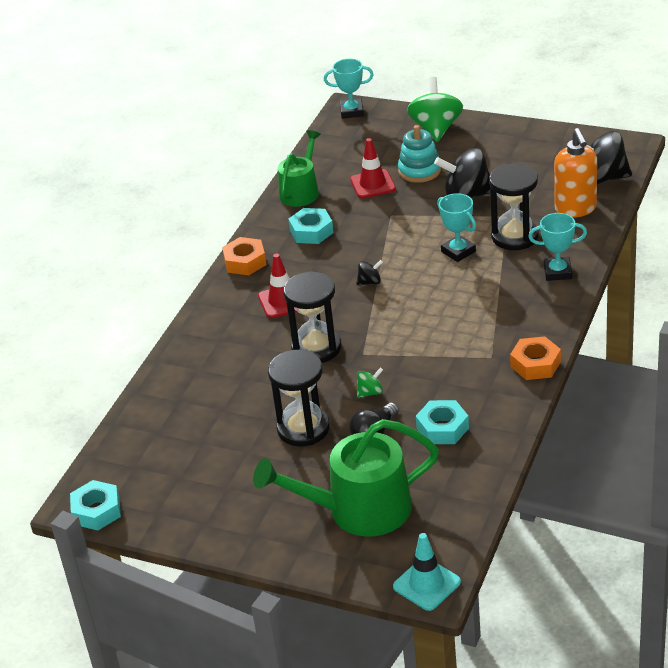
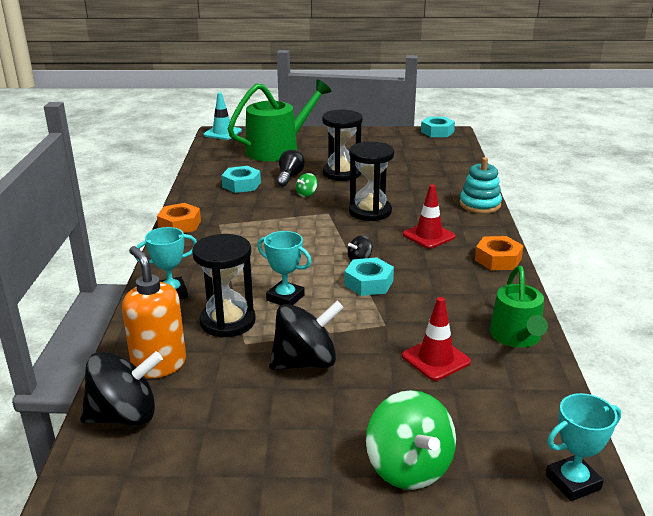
camera: 155 degrees right, 10 degrees down
(311, 231) = (459, 295): turquoise nut -> turquoise nut (369, 283)
(419, 170) = (388, 388): turquoise stacking toy -> turquoise stacking toy (480, 205)

